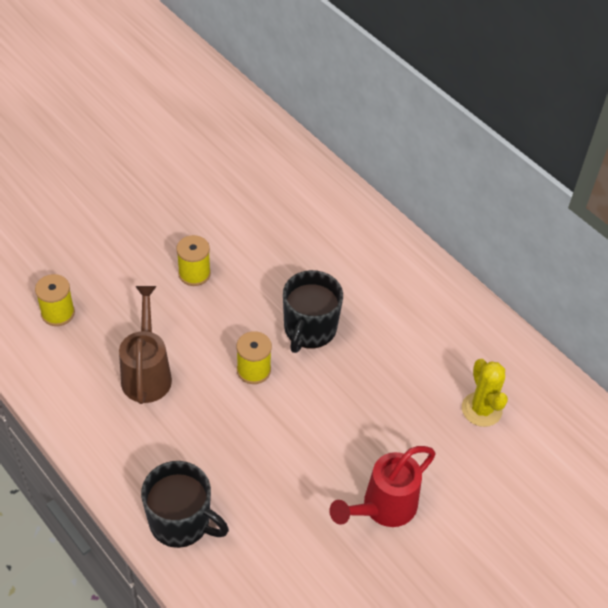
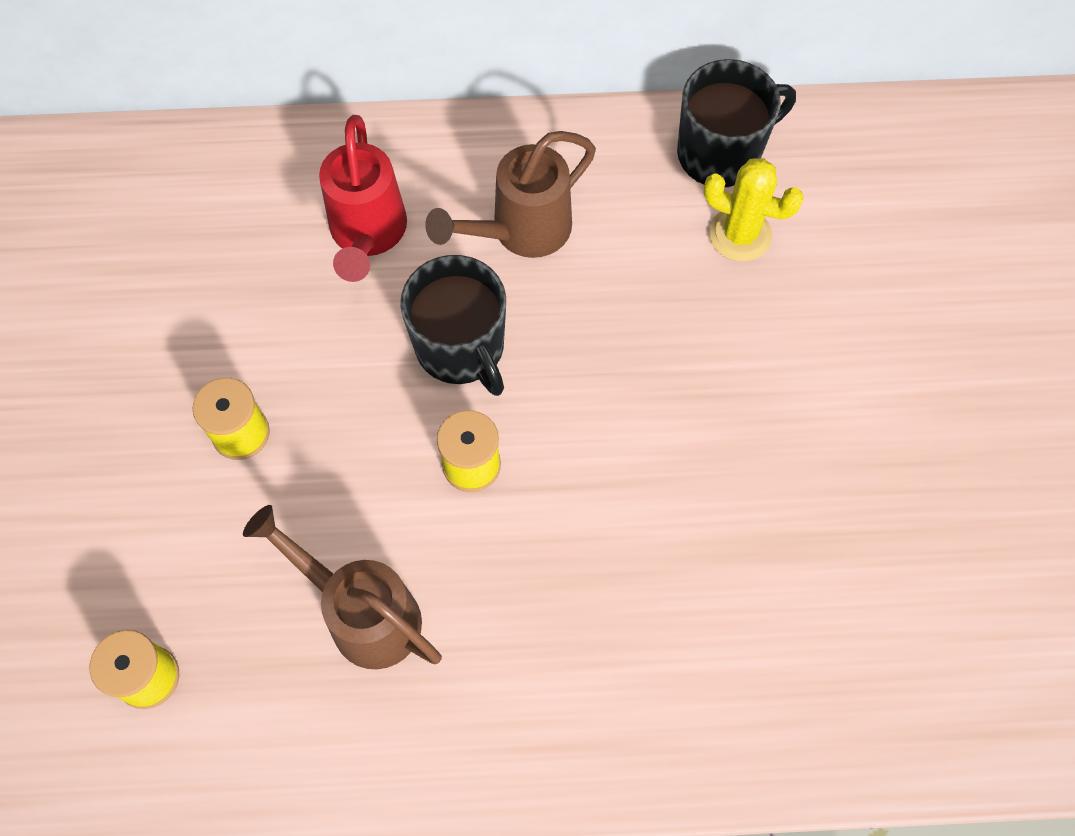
camera: 50 degrees left, 15 degrees up
(181, 522) = (645, 726): black mug -> black mug (720, 153)
(382, 508) = (800, 452): red watering can -> red watering can (367, 236)
(392, 315) = (520, 232): none -> brown watering can

